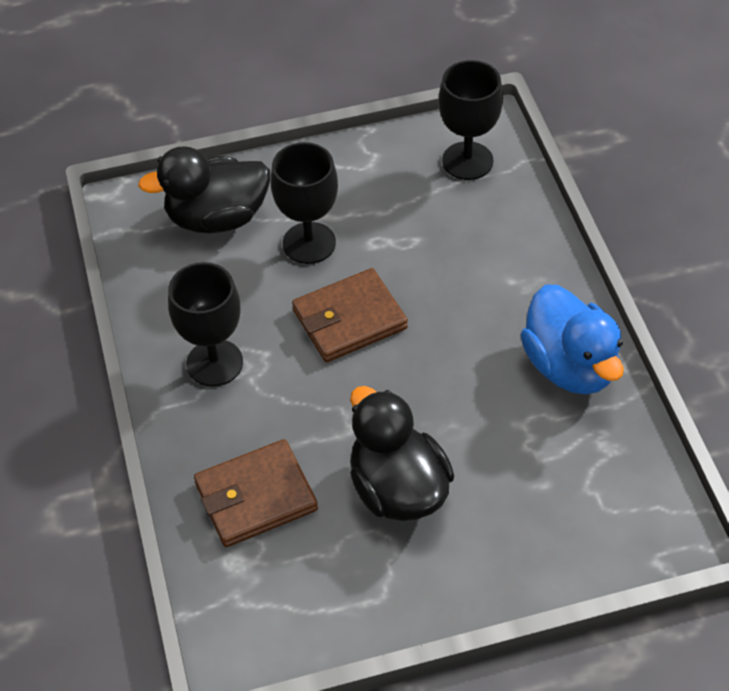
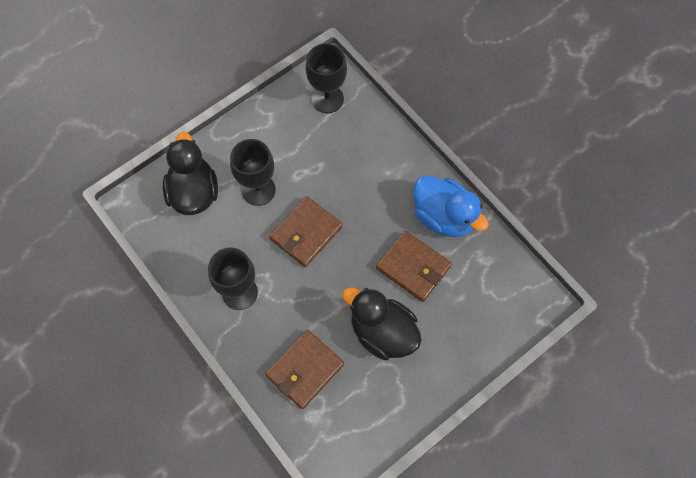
camera: 25 degrees left, 15 degrees up
(217, 218) = (194, 192): black duck -> black duck turned 120 degrees clockwise
(489, 418) = (413, 267): none -> brown wallet

